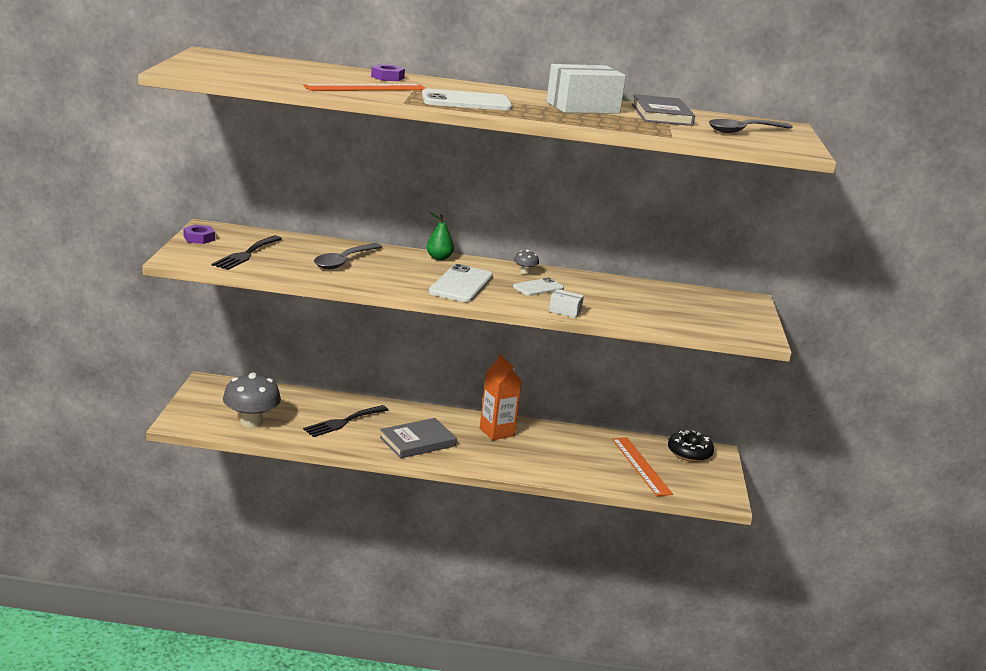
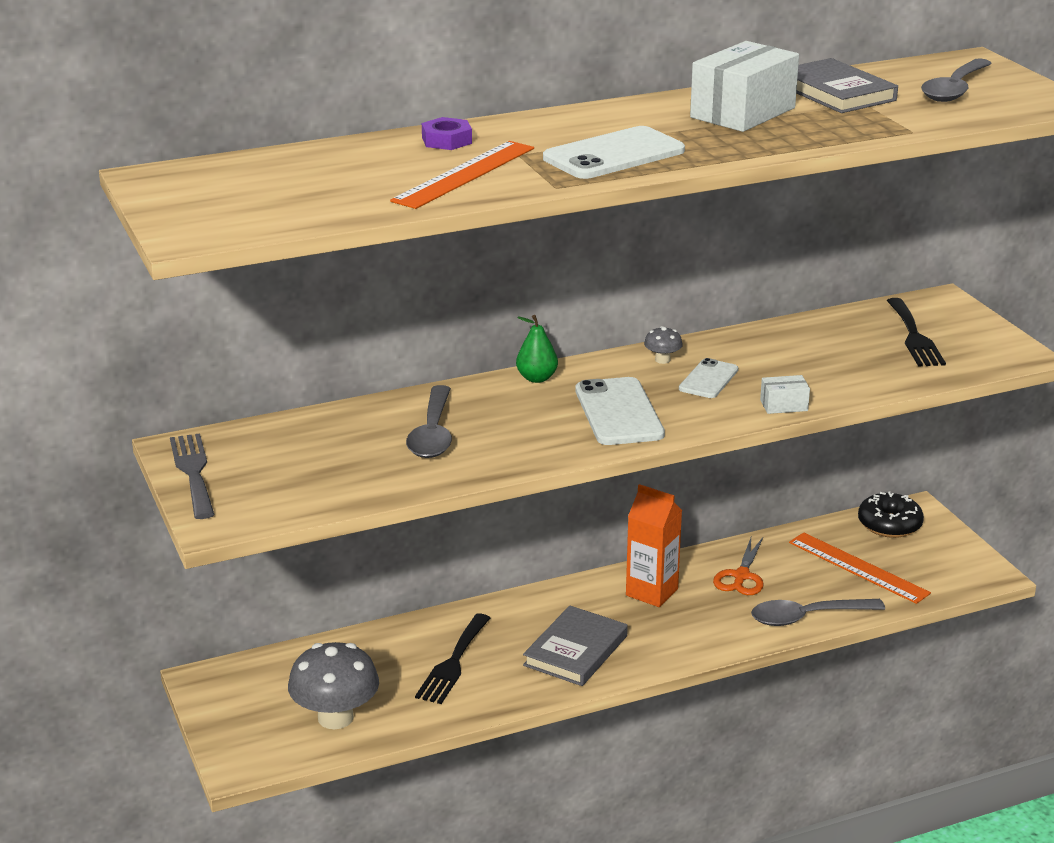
camera: 25 degrees left, 5 degrees up
(199, 238) = (193, 472): purple nut -> grey fork
(246, 254) = (295, 475): black fork -> black fork (914, 336)
(561, 444) = (741, 576): none -> orange scissors
(576, 477) = (807, 617): none -> grey spoon

